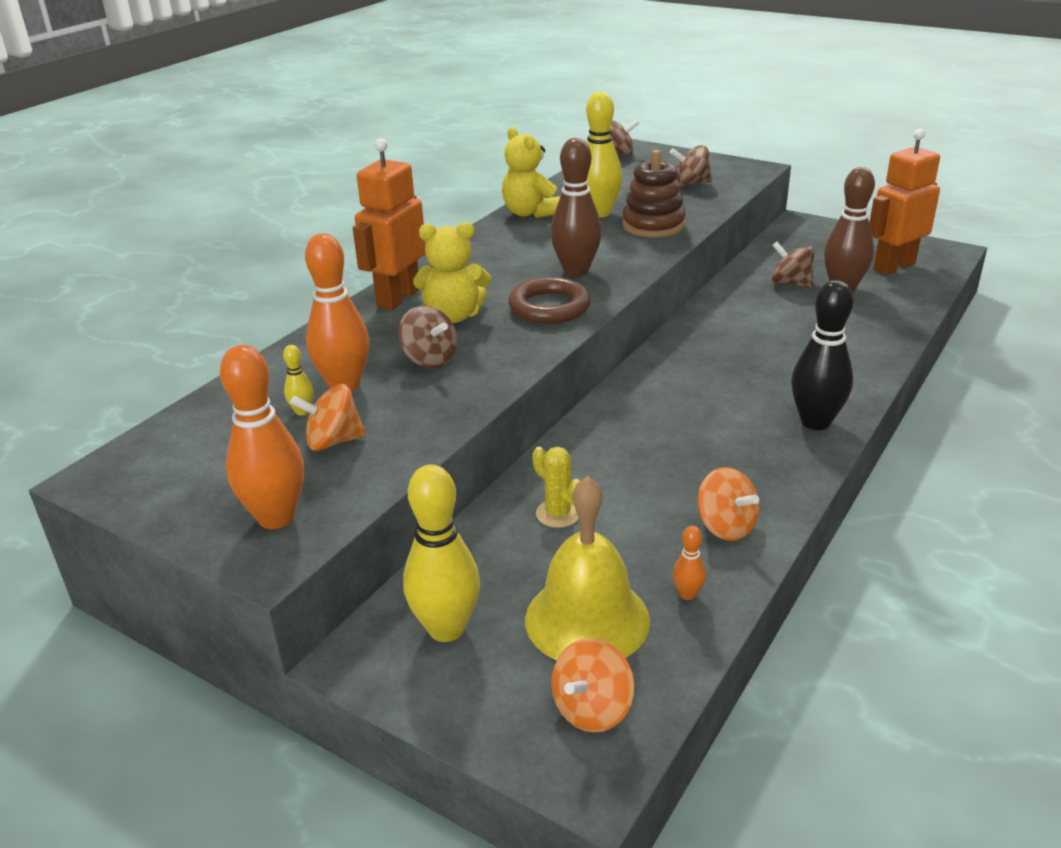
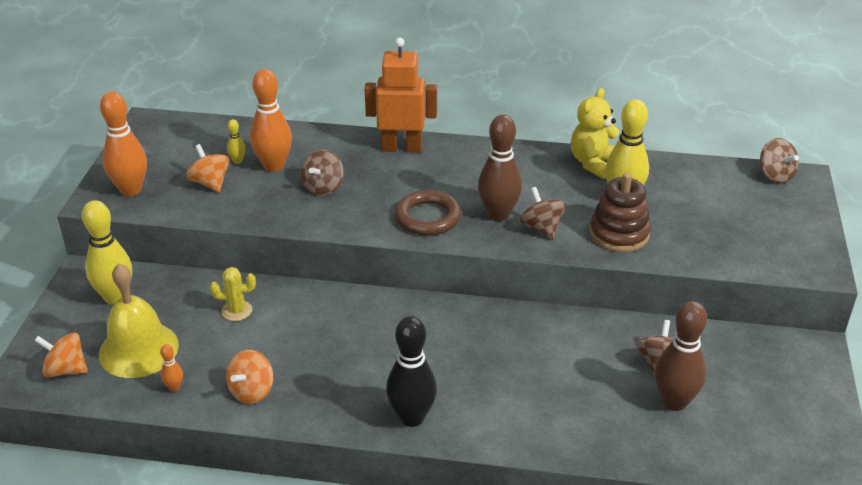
camera: 65 degrees right, 5 degrees up
(454, 316) = (389, 179): yellow teddy bear -> none
(558, 514) = (236, 311): yellow cactus -> yellow cactus turned 60 degrees clockwise
(690, 184) = (737, 235): brown spinning top -> brown spinning top (541, 228)
(893, 266) = (757, 434): orange robot -> none

